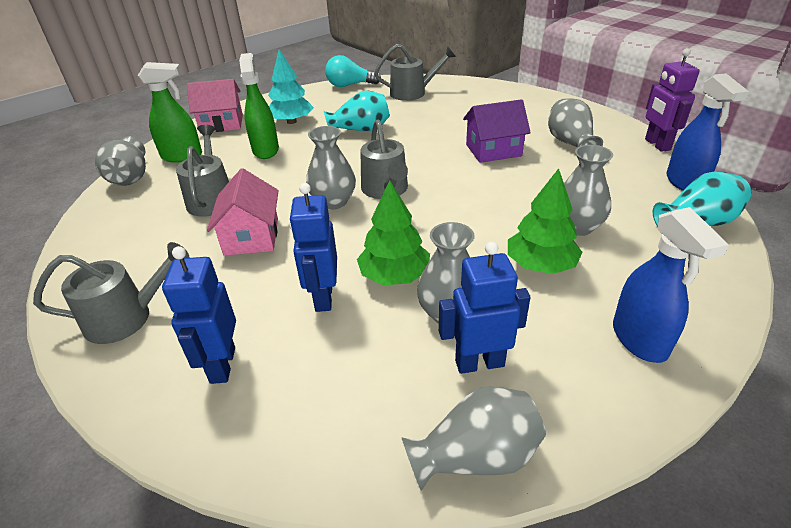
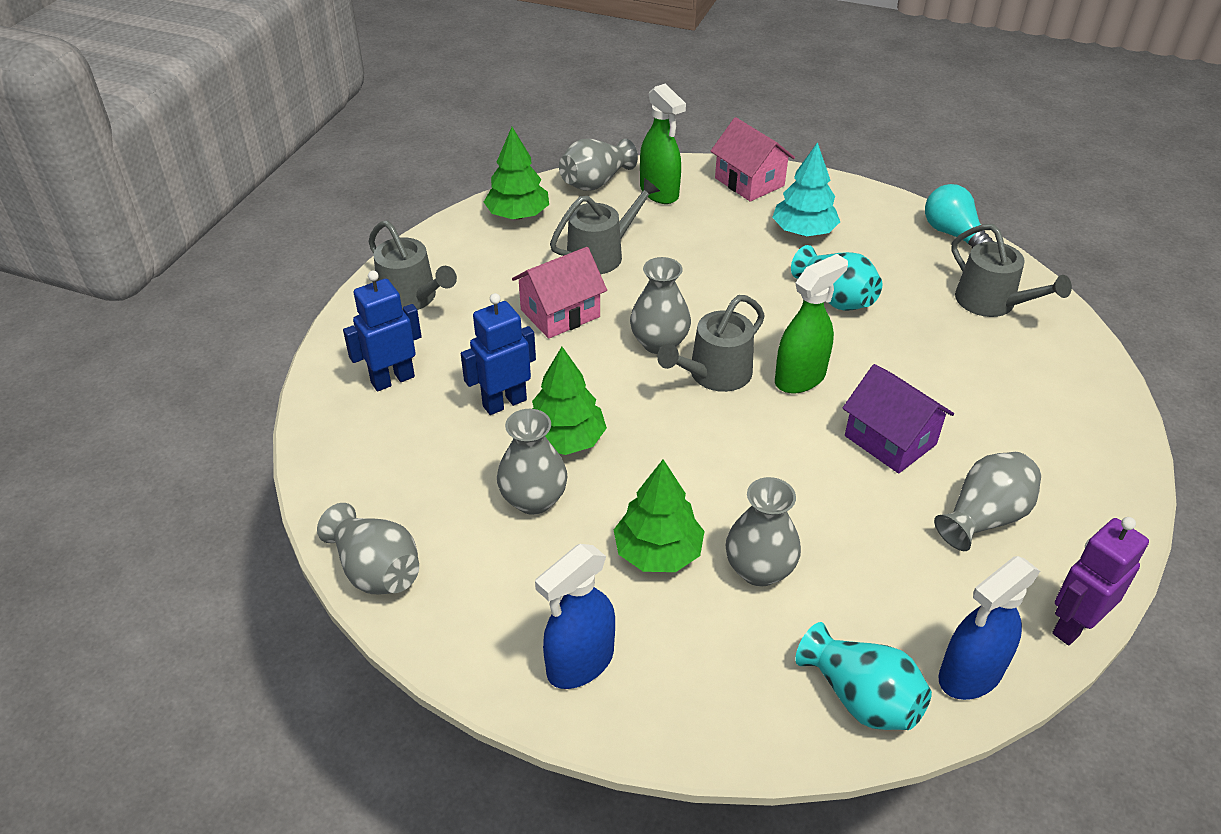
camera: 60 degrees right, 5 degrees up
(110, 224) = (518, 215): none -> green tree
(265, 150) = (721, 244): green spray bottle -> green spray bottle (800, 378)
(479, 363) = (479, 542): blue robot -> none

